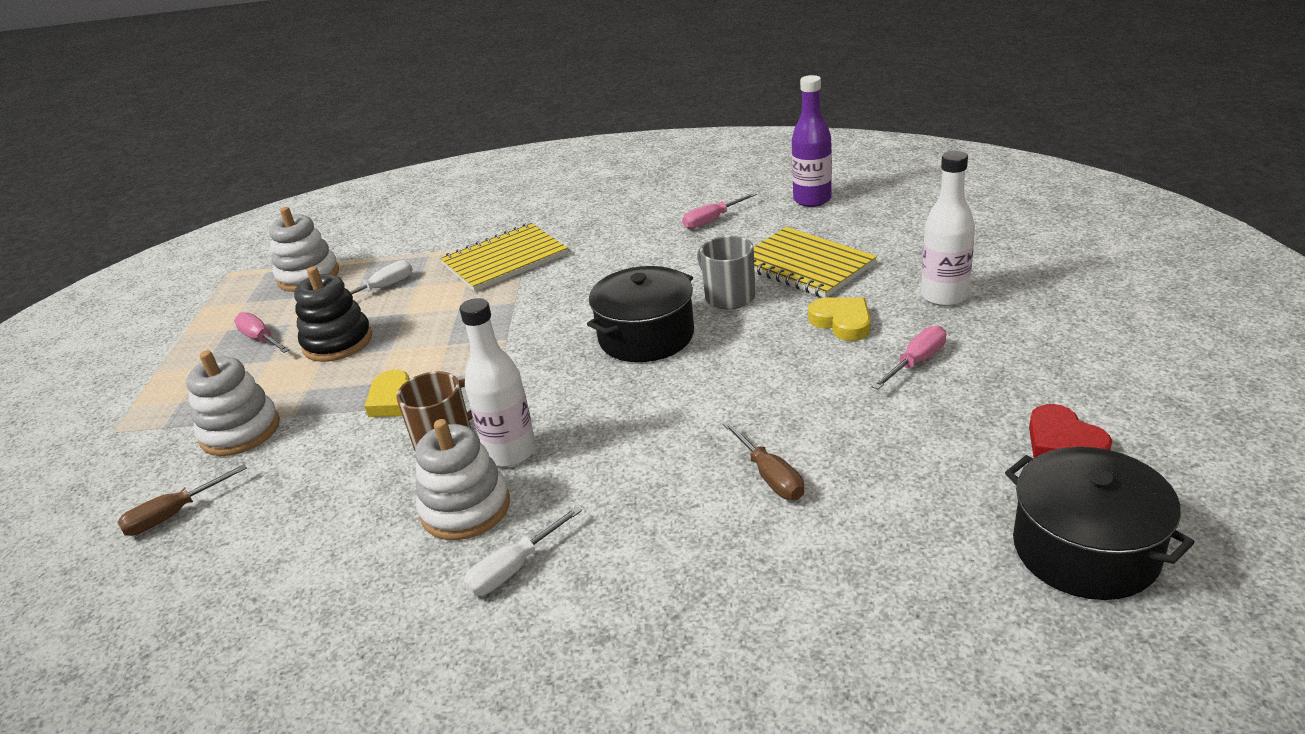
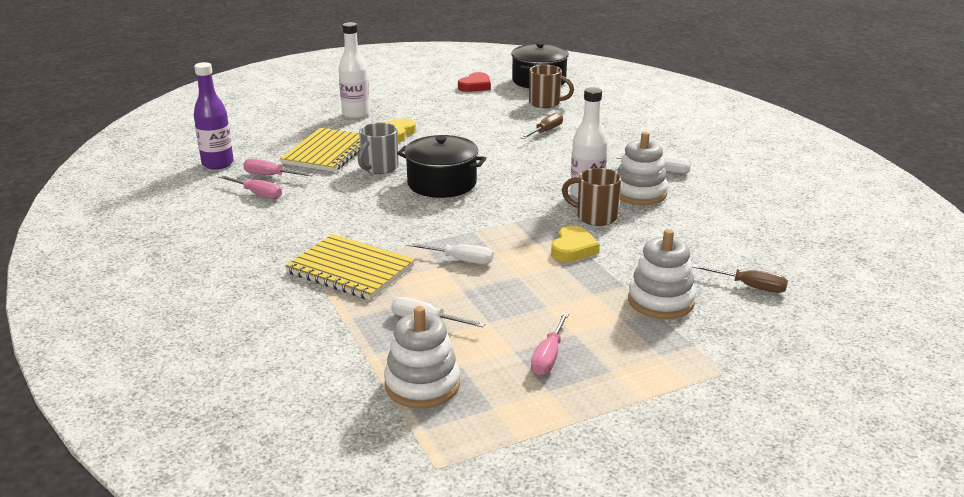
camera: 120 degrees left, 5 degrees down
(337, 342) = (525, 307): black stacking toy -> none
(456, 320) = (460, 260): none -> white screwdriver
(916, 362) = (428, 114): pink screwdriver -> pink screwdriver (270, 176)
(922, 518) = (546, 103): none -> brown mug

